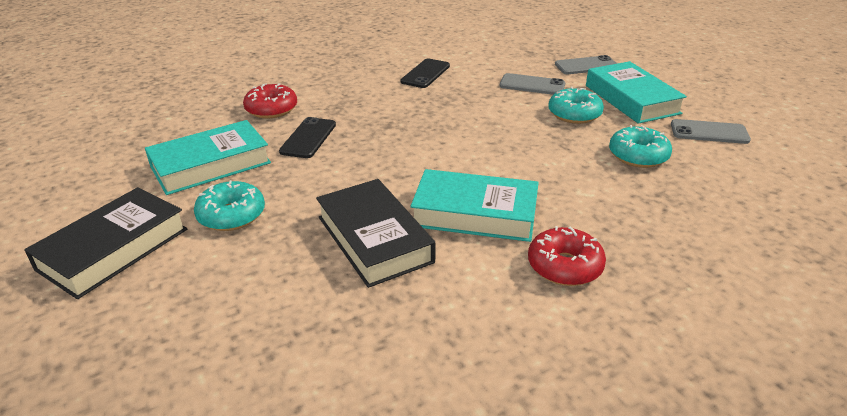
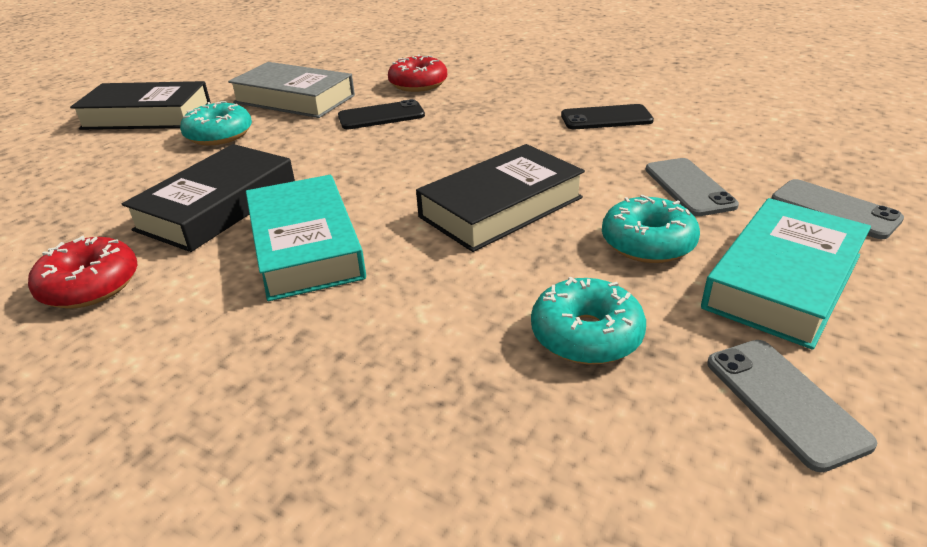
camera: 60 degrees right, 0 degrees up
(210, 164) = (294, 99): turquoise book -> grey book
(497, 138) = (501, 207): none -> black book
(564, 266) = (225, 343): red donut -> red donut (90, 285)

